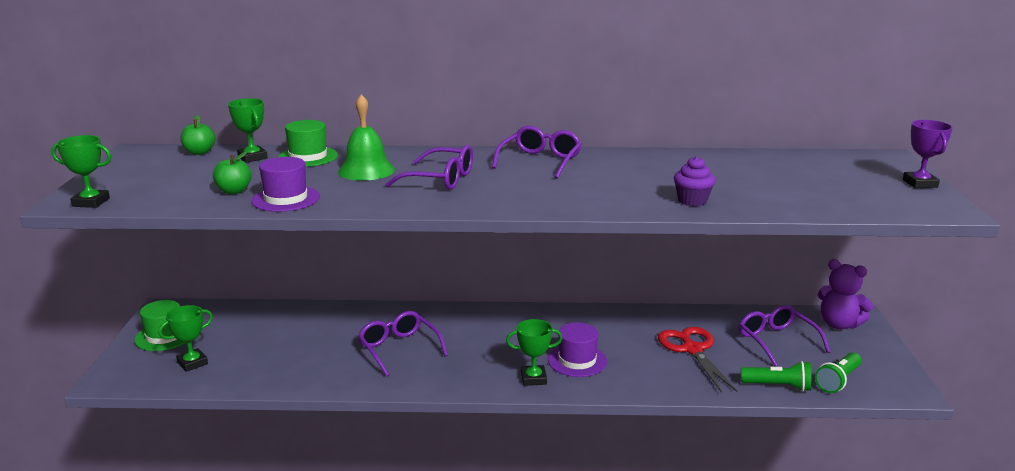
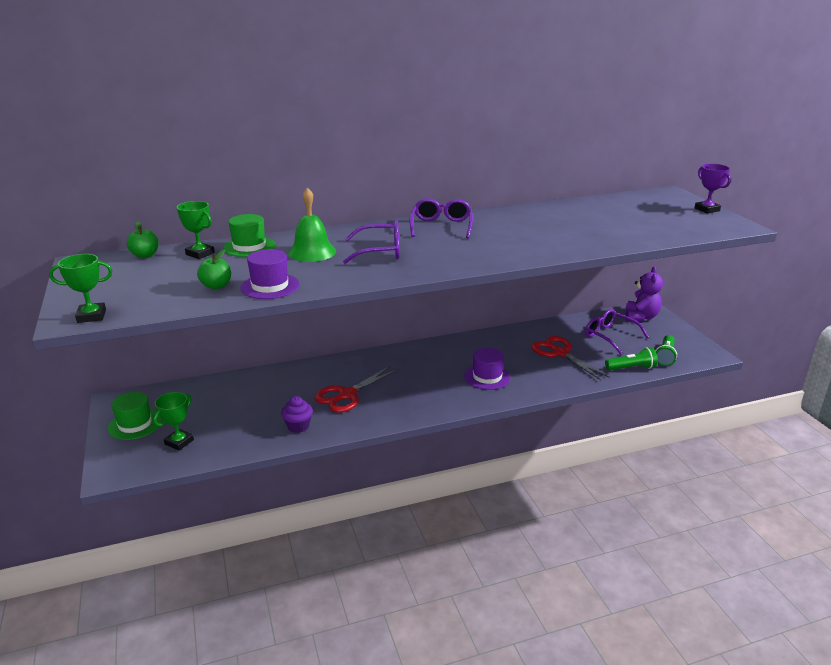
camera: 20 degrees left, 5 degrees up
(399, 349) = (347, 395): purple glasses -> red scissors
(533, 378) = (465, 397): green trophy -> none
(692, 201) = (578, 242): purple cupcake -> purple cupcake (298, 426)
(839, 324) = (641, 317): purple teddy bear -> purple teddy bear turned 90 degrees counterclockwise

